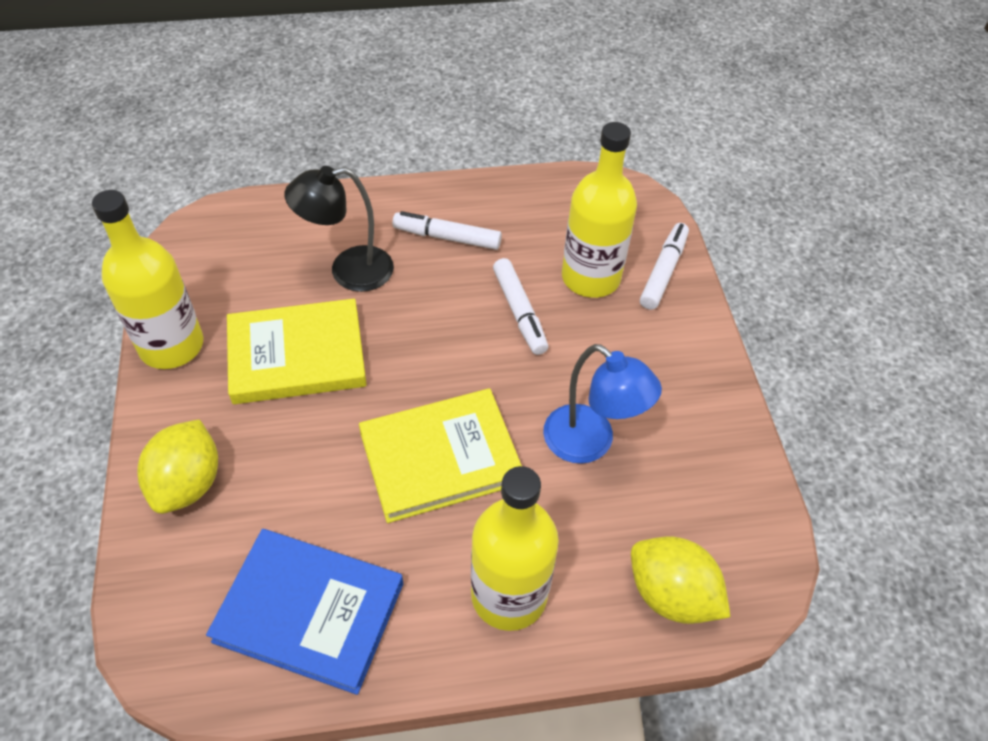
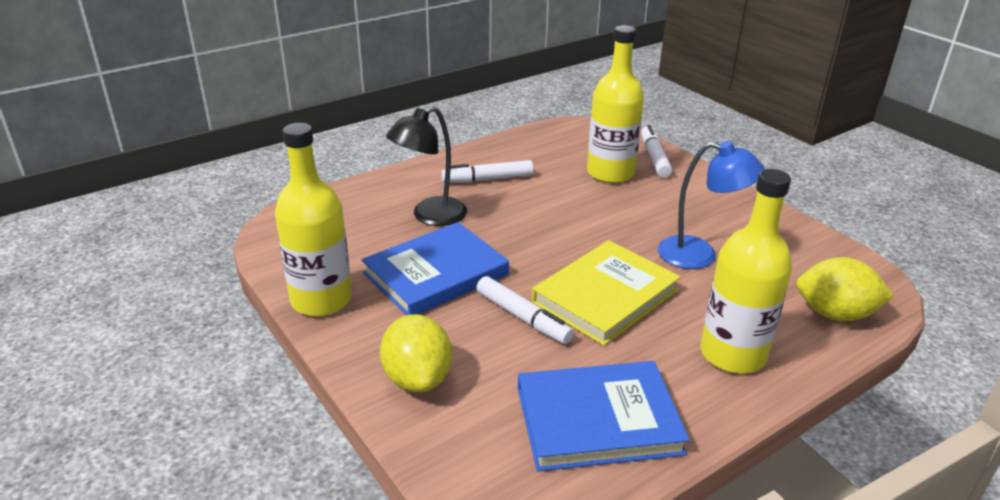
camera: 25 degrees left, 20 degrees down
(297, 355) = (436, 274): yellow book -> blue book
(519, 312) = (580, 203): white marker -> white marker (523, 317)

